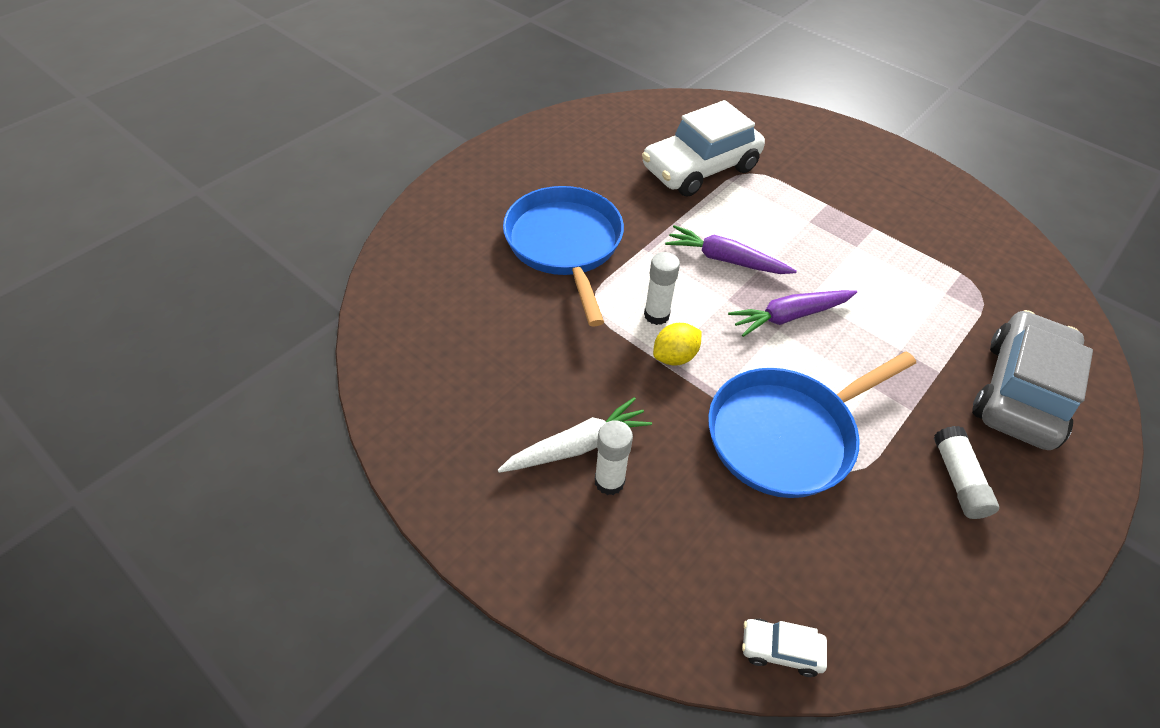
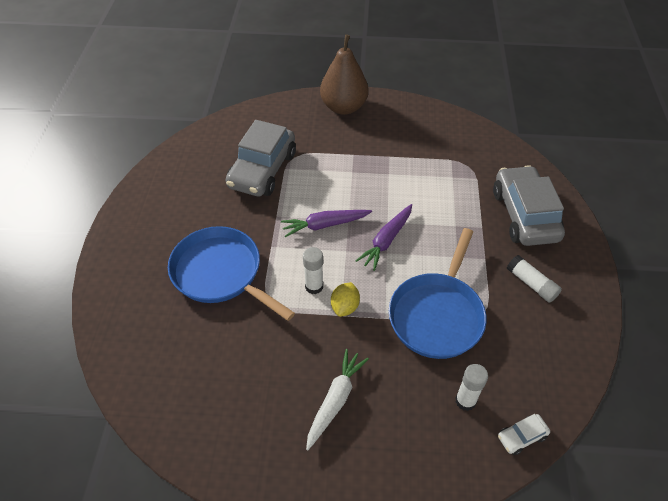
camera: 35 degrees left, 0 degrees up
(609, 481) = (370, 409): white glue stick -> white glue stick (465, 401)
(700, 168) = (262, 170): white car -> grey car
(858, 149) = (344, 107): none -> brown pear

